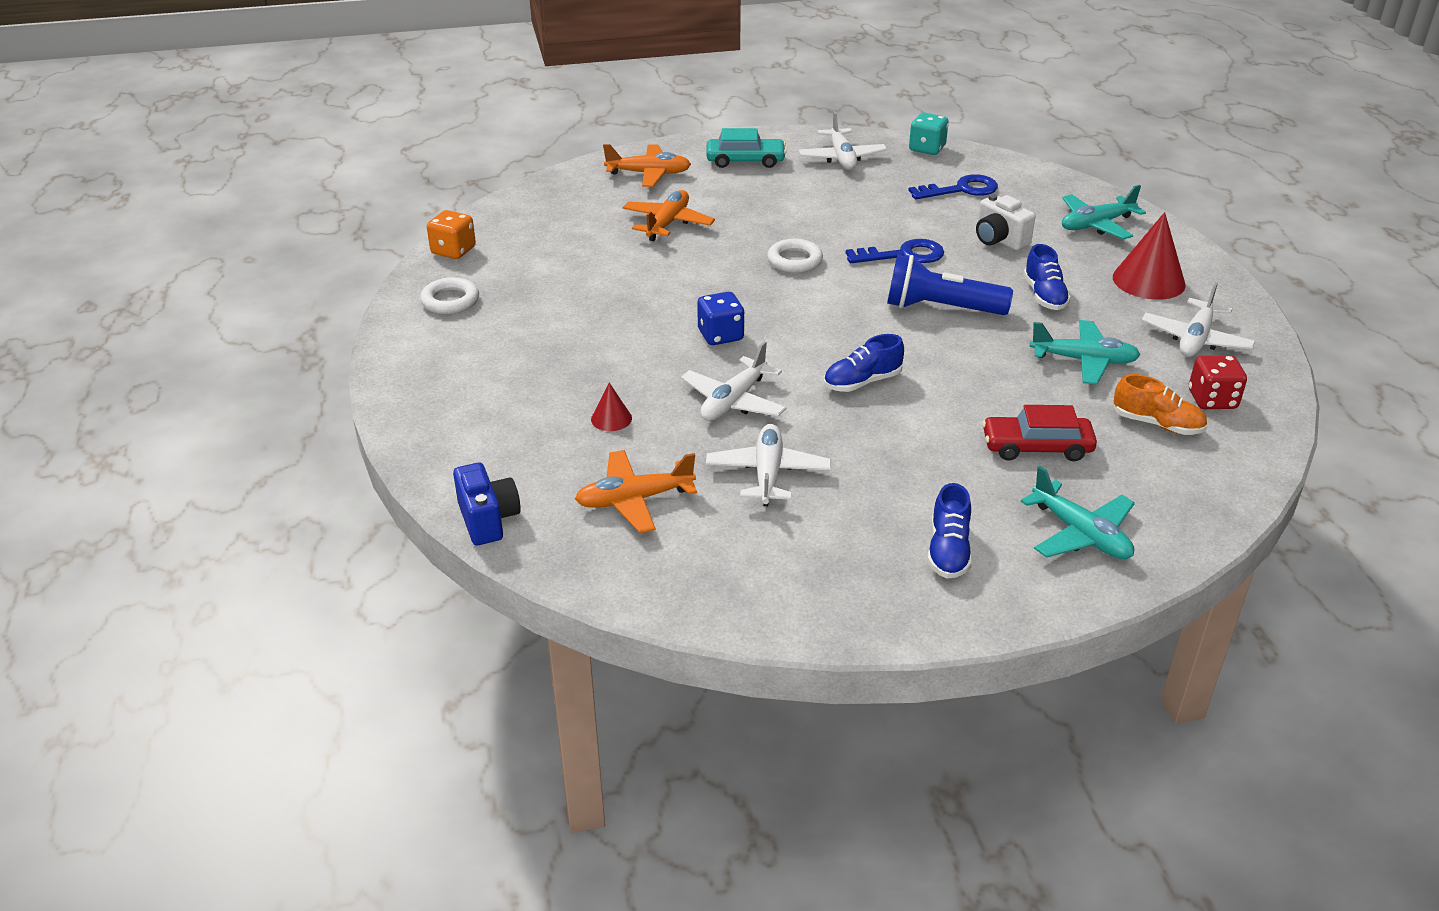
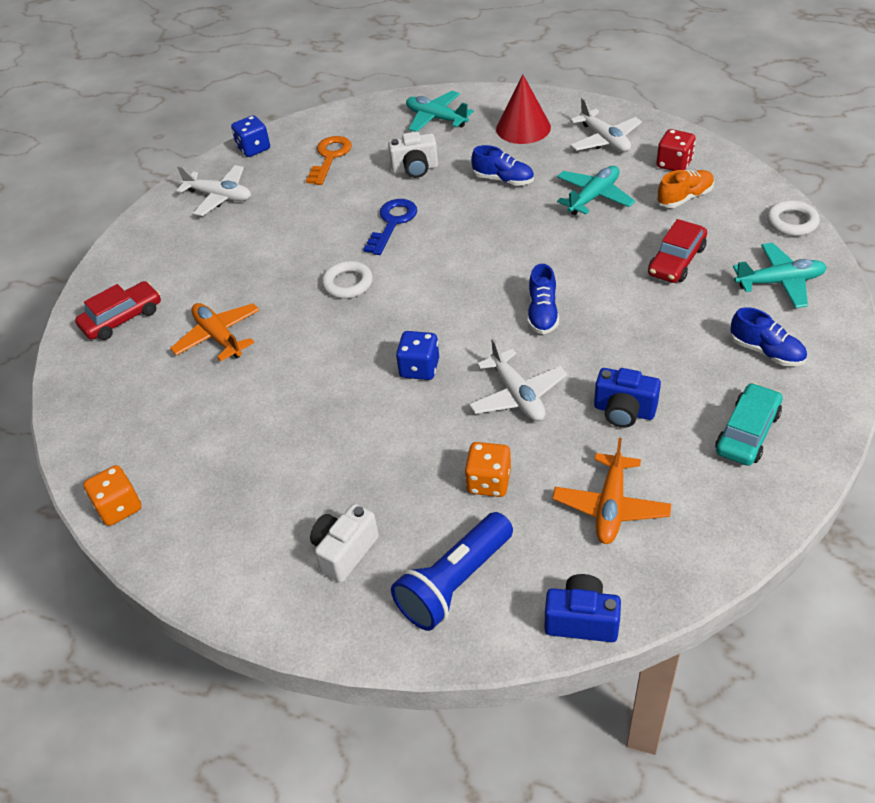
camera: 55 degrees left, 10 degrees up
(450, 301) = (209, 539): white ring -> white ring (791, 222)
(480, 368) = (345, 551): none -> white camera
(611, 418) = (488, 482): red cone -> orange dice
(649, 174) = (122, 318): orange plane -> red car
(745, 161) = (165, 251): turquoise car -> turquoise car (747, 432)
(768, 473) = (624, 411): white plane -> blue camera
(927, 148) = (253, 148): turquoise dice -> blue dice
(940, 308) = (479, 234): blue flashlight -> blue flashlight (454, 583)
(961, 190) = (330, 157): blue key -> orange key
(1096, 225) = (436, 118): turquoise plane -> turquoise plane turned 120 degrees clockwise

